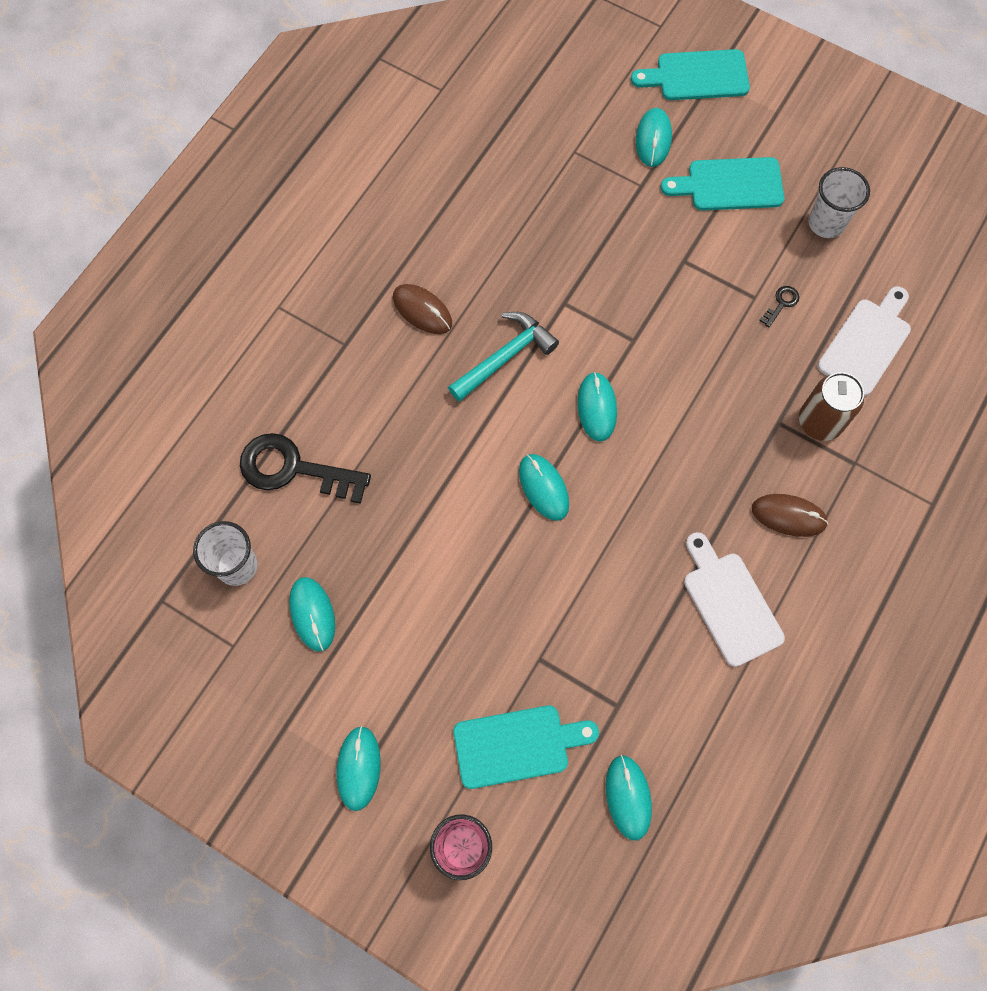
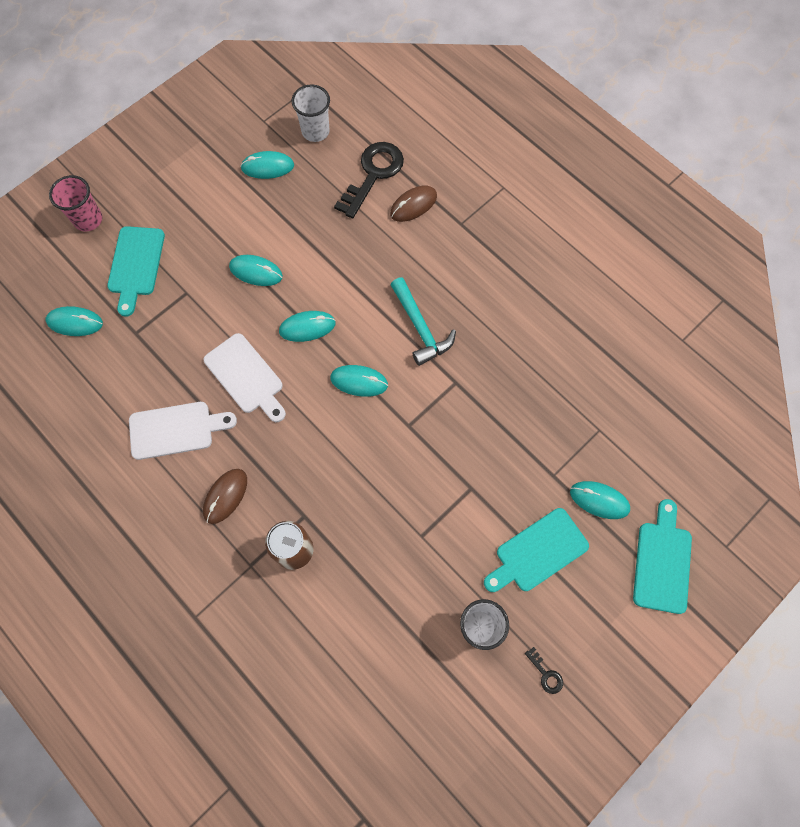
camera: 105 degrees right, 0 degrees up
(359, 768) = (160, 174): turquoise mouse -> turquoise mouse (256, 272)
(422, 310) = (475, 280): brown mouse -> brown mouse (413, 205)
(729, 185) = (537, 552): turquoise cutting board -> turquoise cutting board turned 135 degrees counterclockwise
(781, 304) = (409, 557): black key -> black key (546, 674)
(866, 343) = (352, 618): white cutting board -> white cutting board (246, 376)

